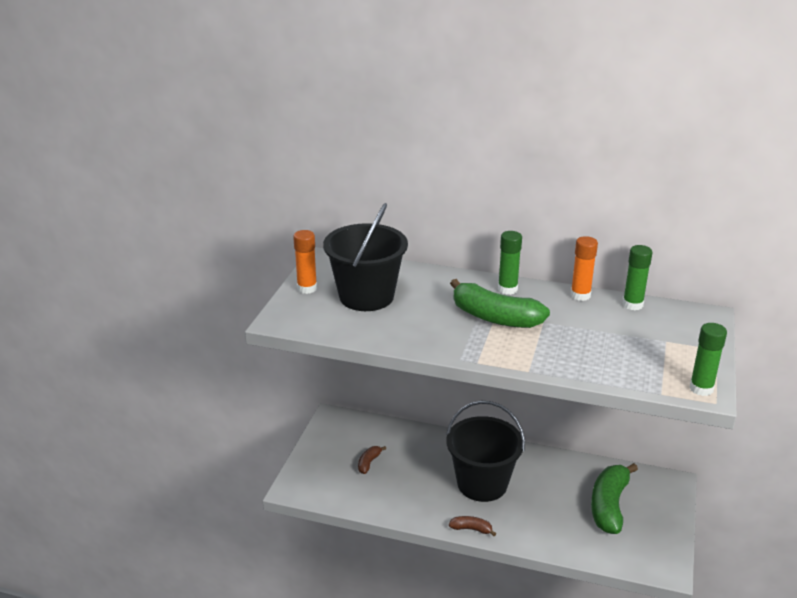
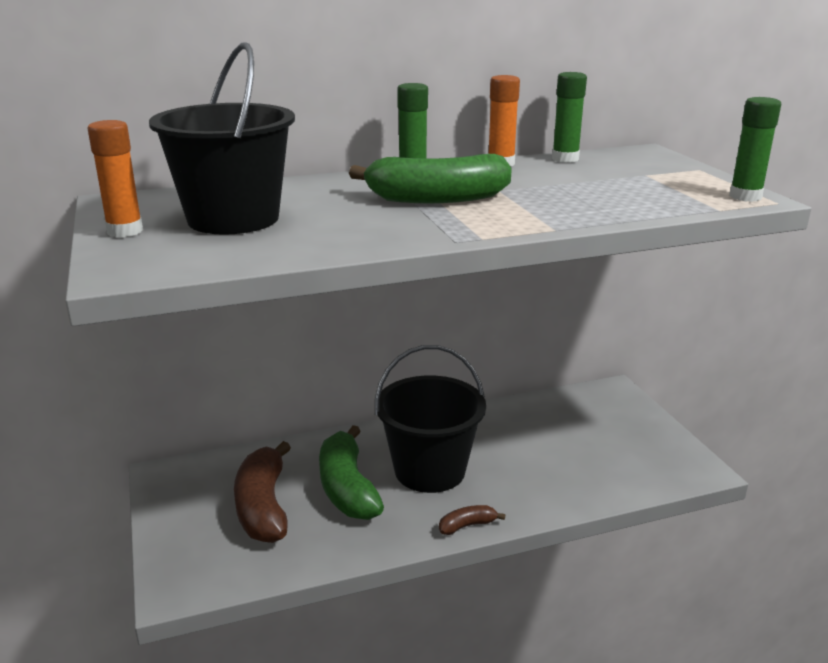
camera: 35 degrees left, 5 degrees down
(369, 463) = (263, 507): brown banana -> brown banana, size x2.17
(609, 506) = (583, 435): green banana -> green banana (347, 488)

